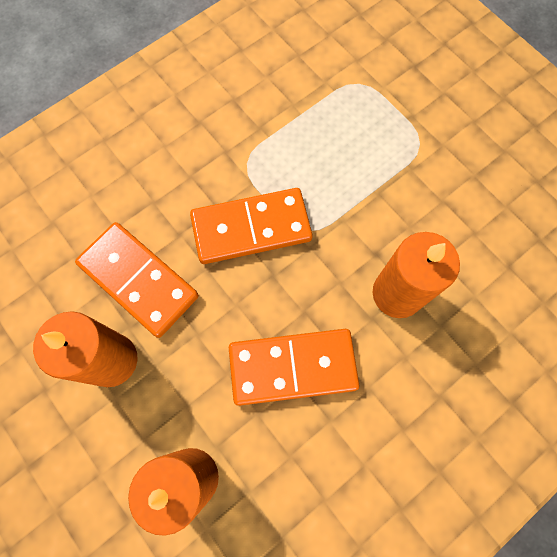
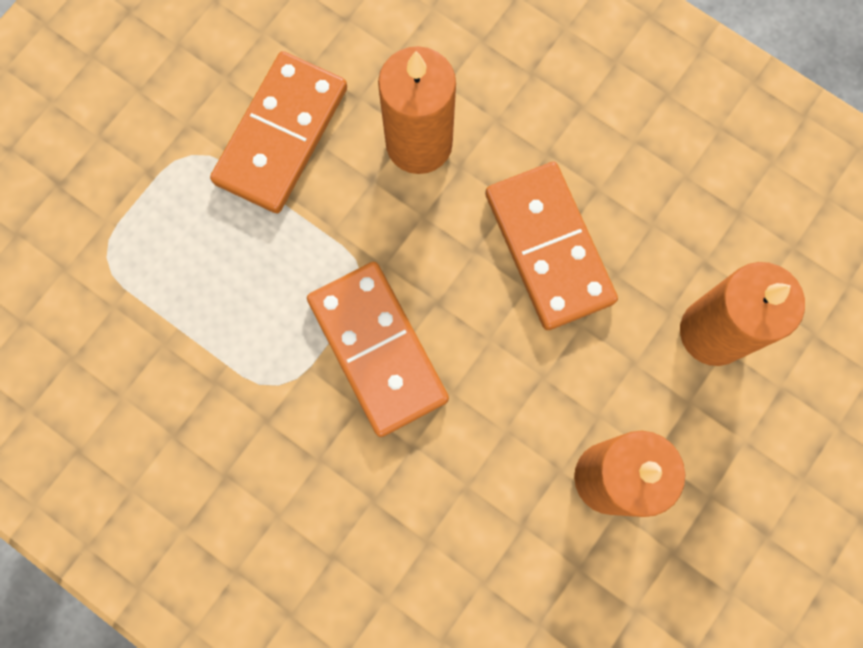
camera: 105 degrees left, 5 degrees up
(138, 281) = (494, 480): orange domino -> orange domino (281, 135)

